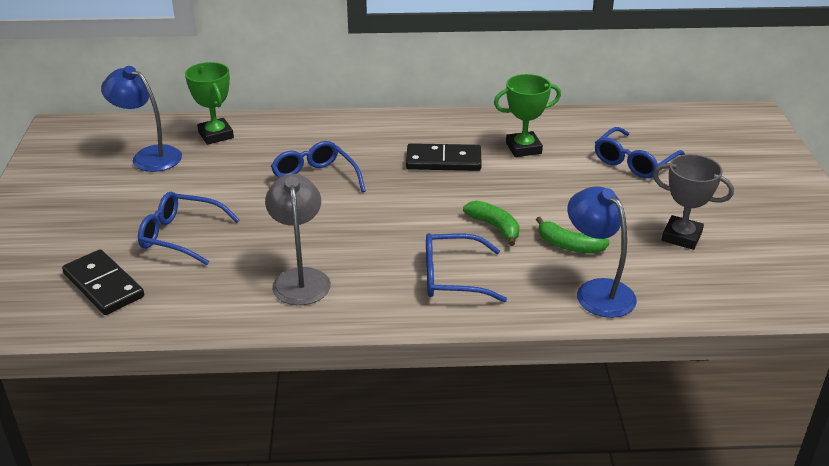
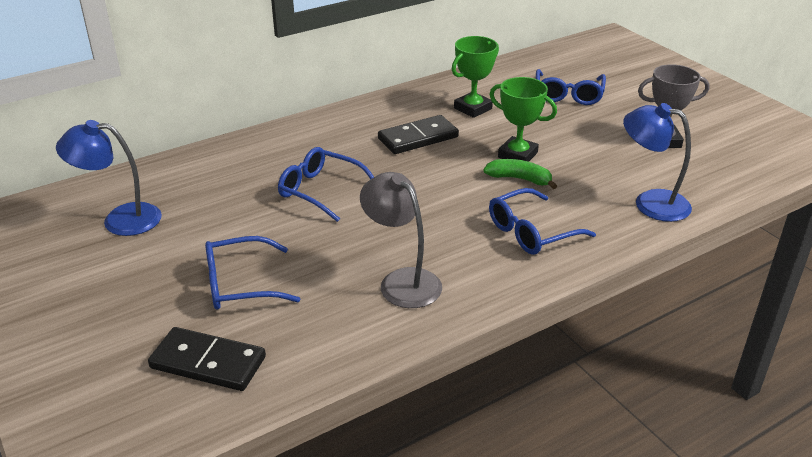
camera: 30 degrees left, 0 degrees up
(216, 135) = (173, 178): green trophy -> green trophy (517, 155)
(569, 245) = (592, 174): green banana -> none

